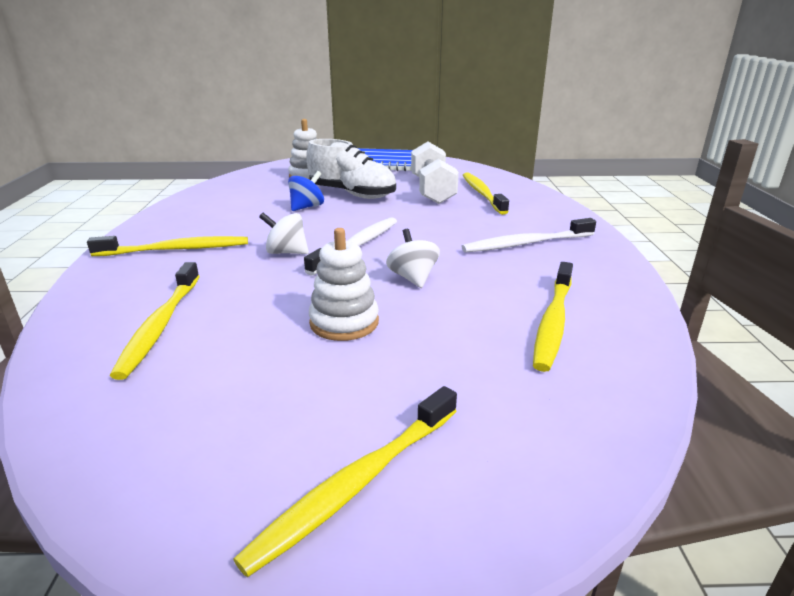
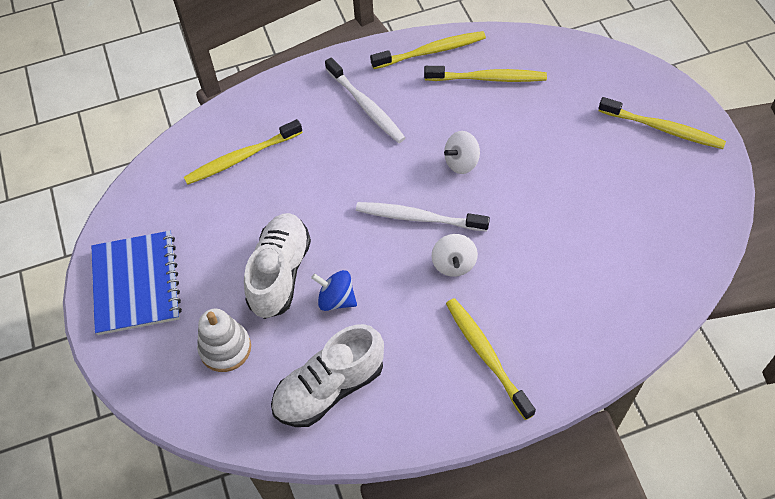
camera: 105 degrees left, 30 degrees up
(160, 325) = (599, 283): yellow toothbrush -> yellow toothbrush (431, 51)
(236, 197) = (329, 388): none -> white shoe
(344, 322) = (542, 181): white stacking toy -> none
(432, 190) = (243, 203): white dumbbell -> none

